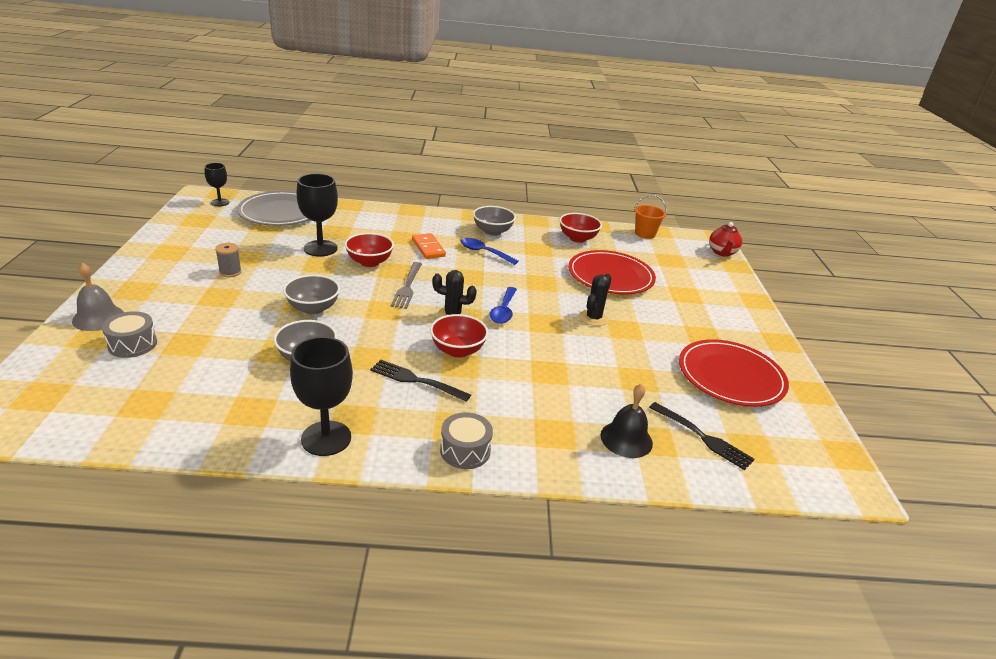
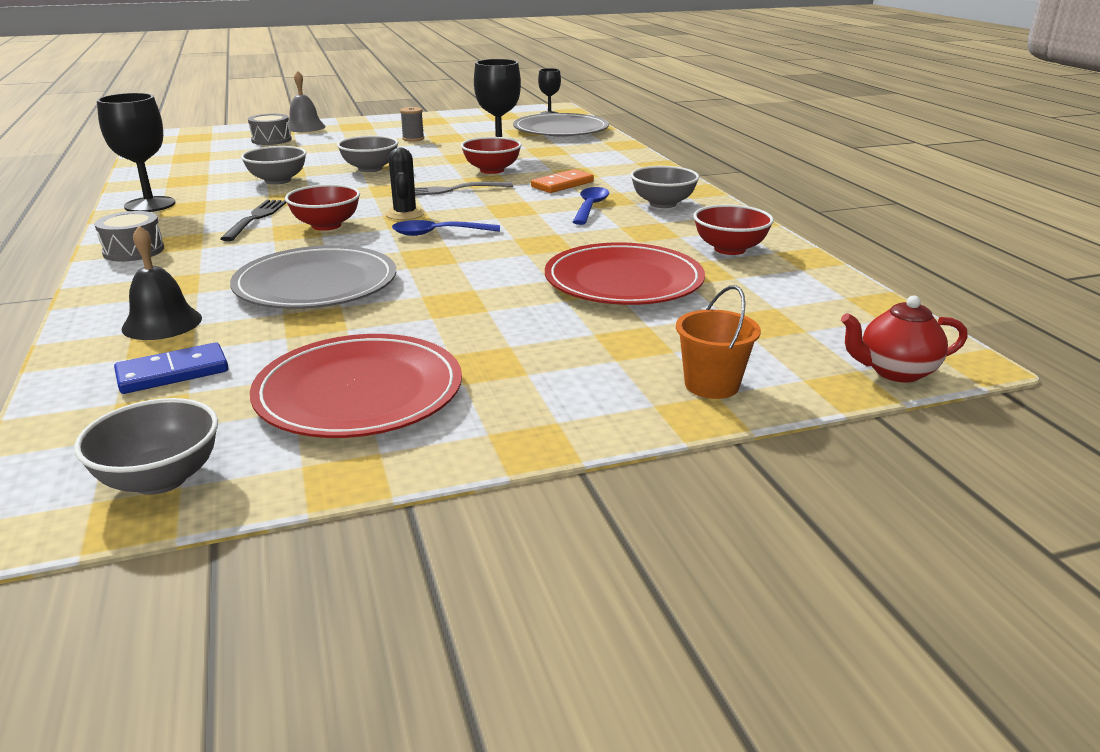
camera: 75 degrees right, 5 degrees down
(578, 370) = (316, 284): none -> grey plate
(593, 318) = (468, 281): black cactus -> none
(645, 234) = (847, 294): orange bucket -> orange bucket (711, 385)
(702, 437) = (173, 373): black fork -> blue domino
(815, 445) = (160, 479): none -> grey bowl

